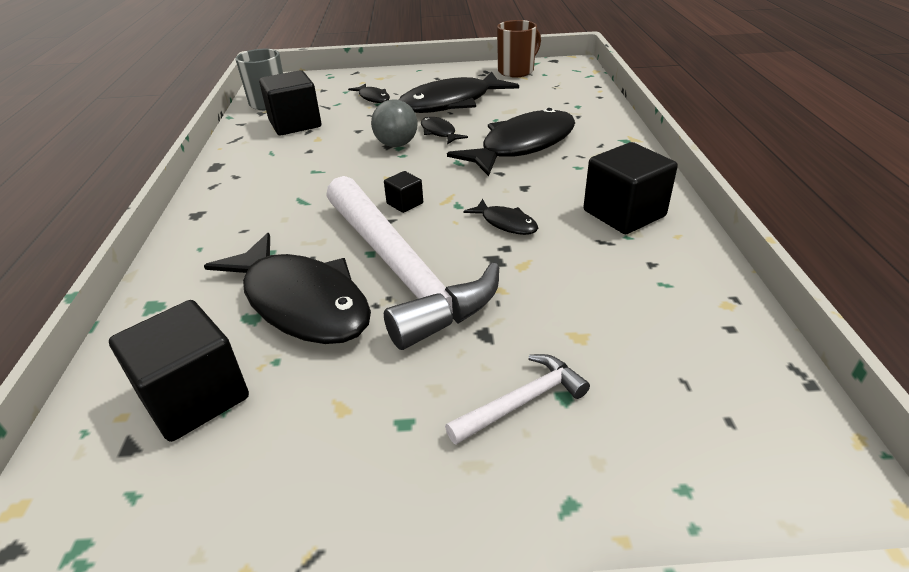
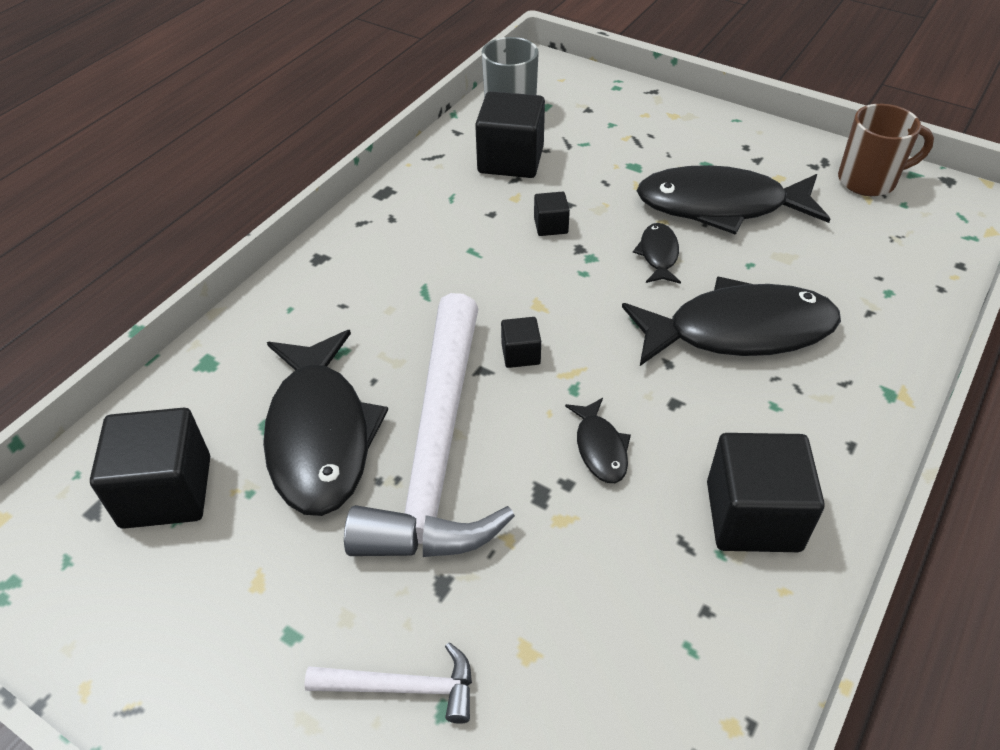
camera: 35 degrees right, 10 degrees up
(357, 143) = (551, 226): none -> black cube
(373, 98) = (633, 151): black fish -> none
(396, 144) = (591, 251): grey ball -> none

